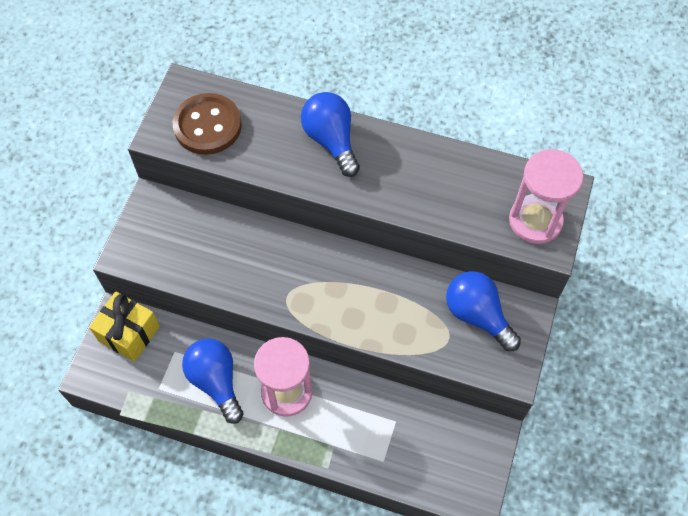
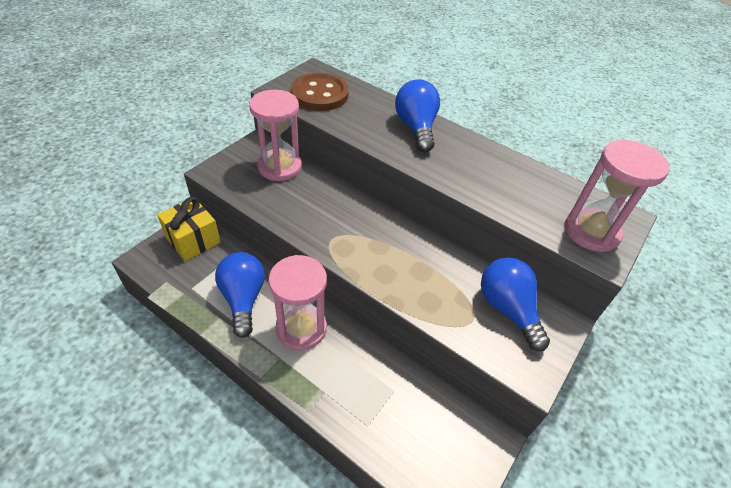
camera: 15 degrees right, 15 degrees down
(192, 223) = (280, 167): none -> pink hourglass

